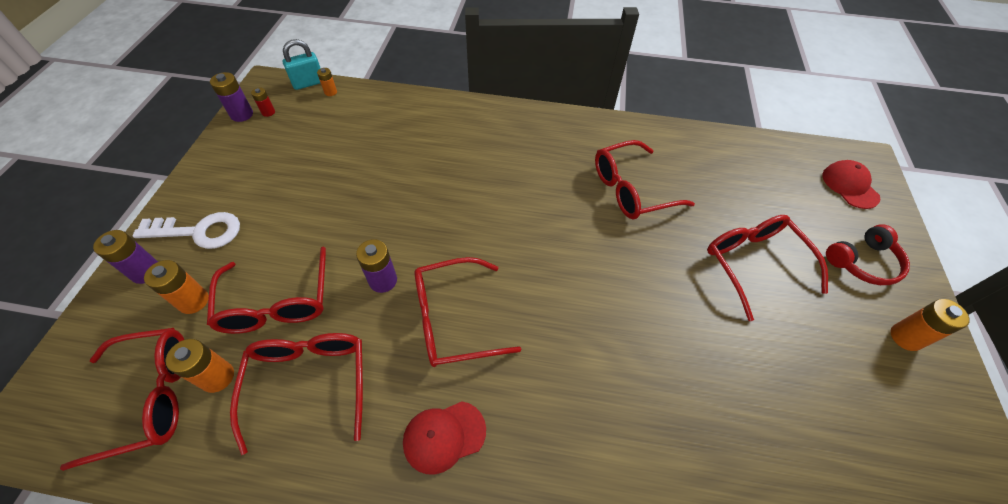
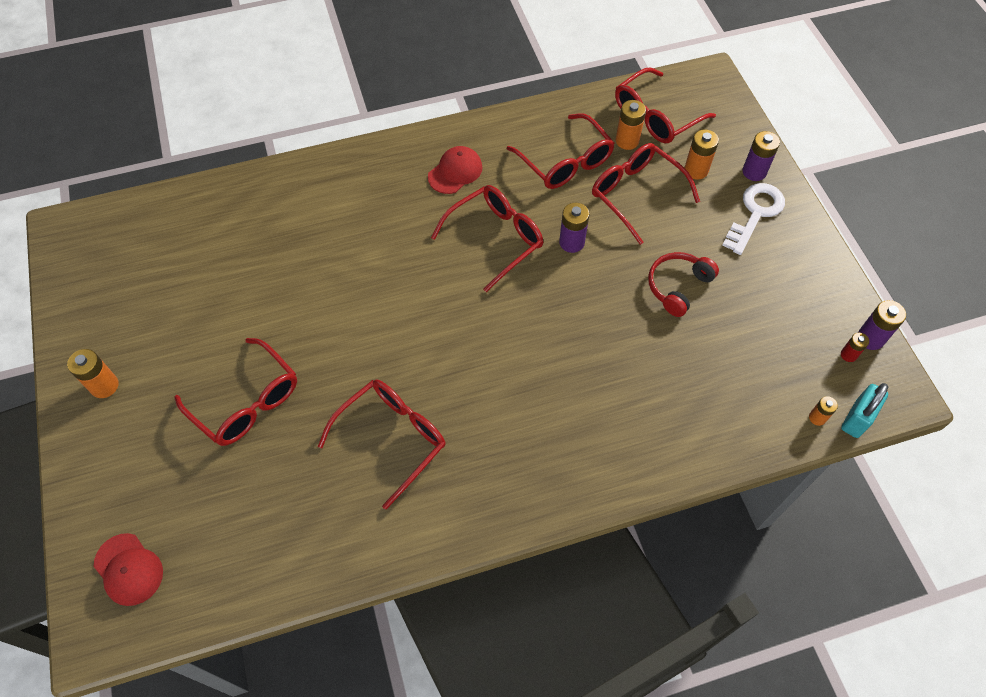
camera: 155 degrees right, 5 degrees up
(199, 231) = (755, 213): white key -> white key turned 150 degrees clockwise
(862, 262) = (131, 455): red headphones -> red headphones (678, 287)

